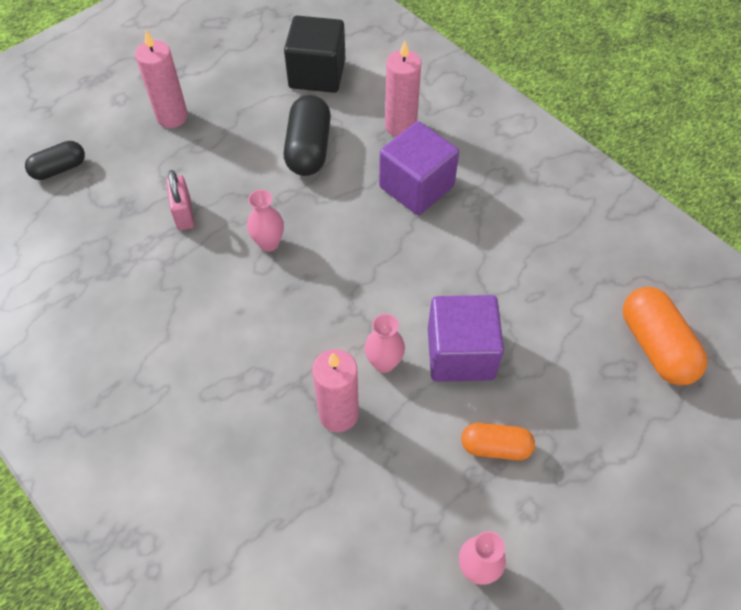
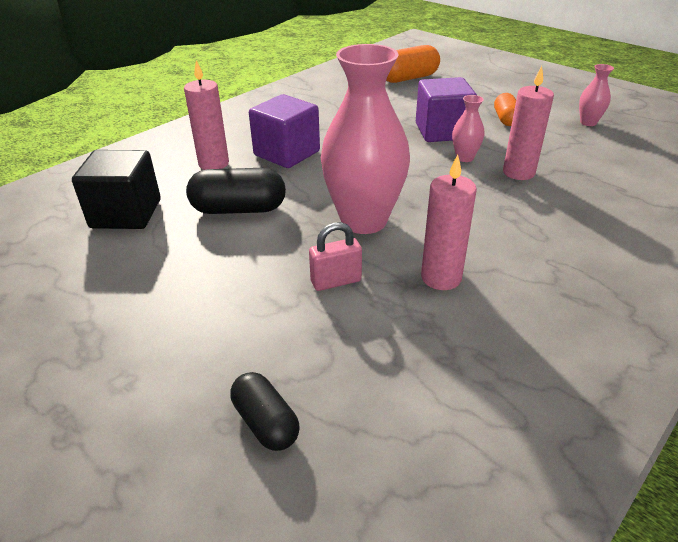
camera: 95 degrees left, 20 degrees down
(172, 117) = (173, 317): pink candle -> pink candle (441, 277)
(269, 243) = (364, 220): pink vase -> pink vase, size x2.29

